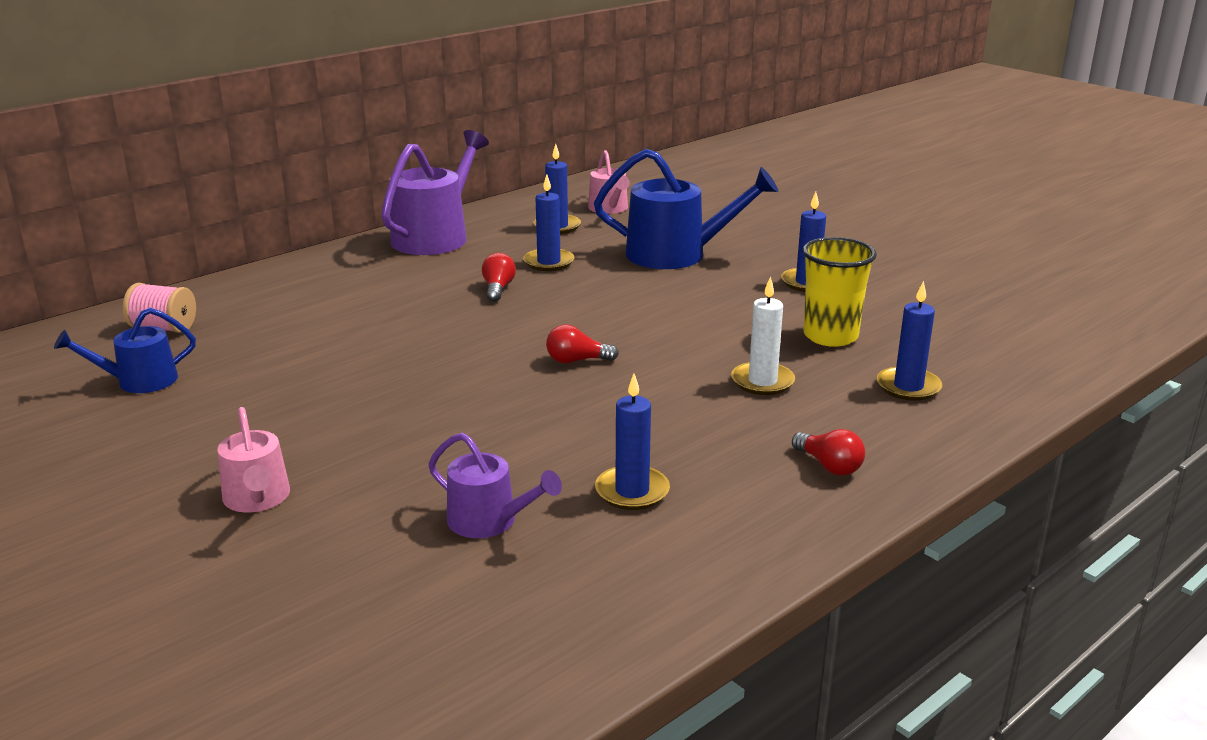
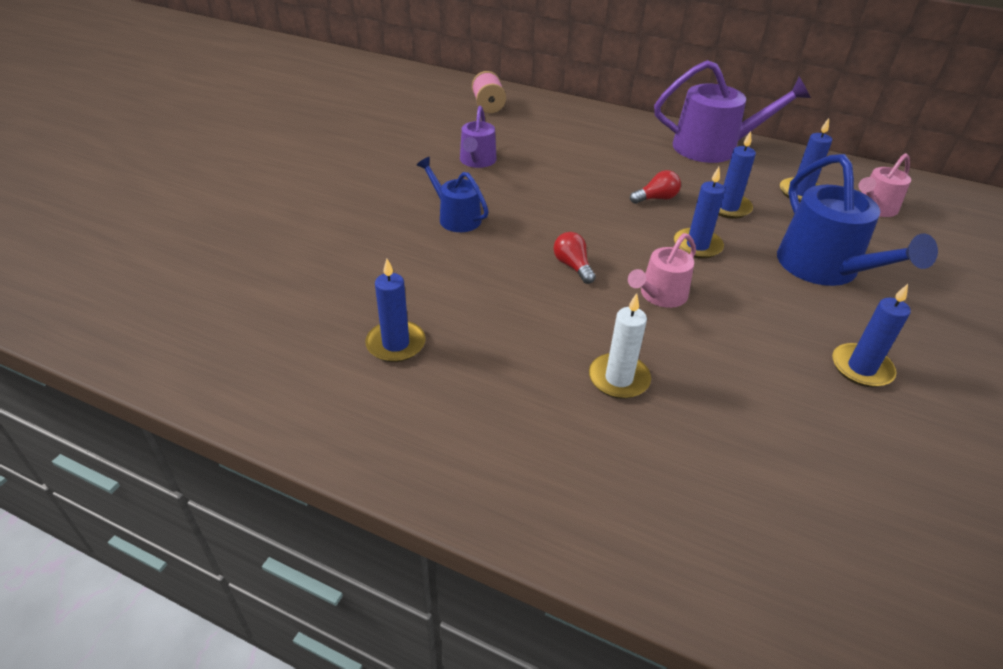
camera: 65 degrees right, 15 degrees up
(140, 381) = (423, 121): blue watering can -> blue watering can (456, 217)
(257, 498) = (320, 199): pink watering can -> pink watering can (660, 295)
(489, 521) = (330, 289): purple watering can -> purple watering can (477, 161)
(829, 466) = (494, 454): red light bulb -> none
(830, 336) = (753, 408): yellow cup -> none
(908, 387) = (691, 491): blue candle -> blue candle (697, 246)

